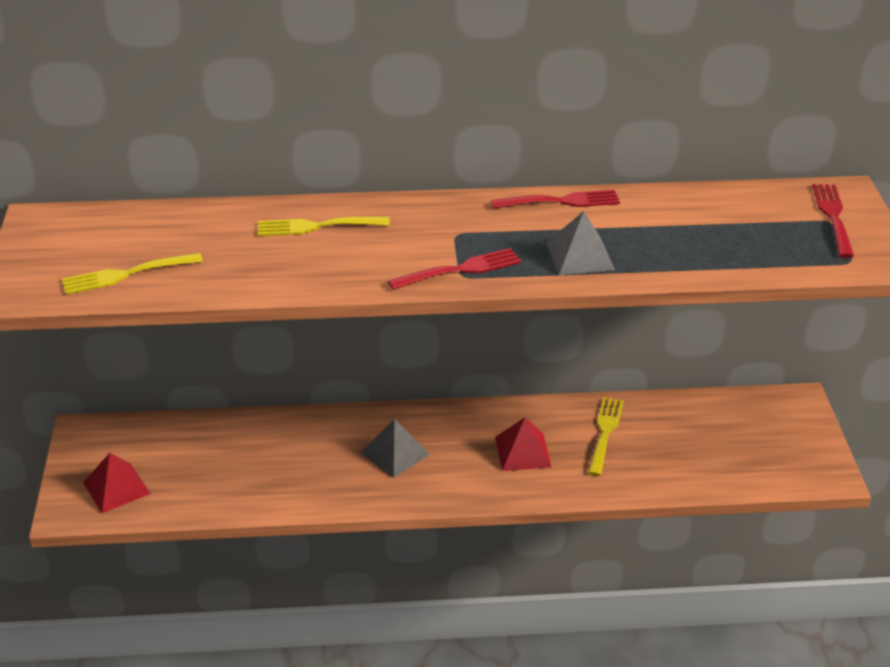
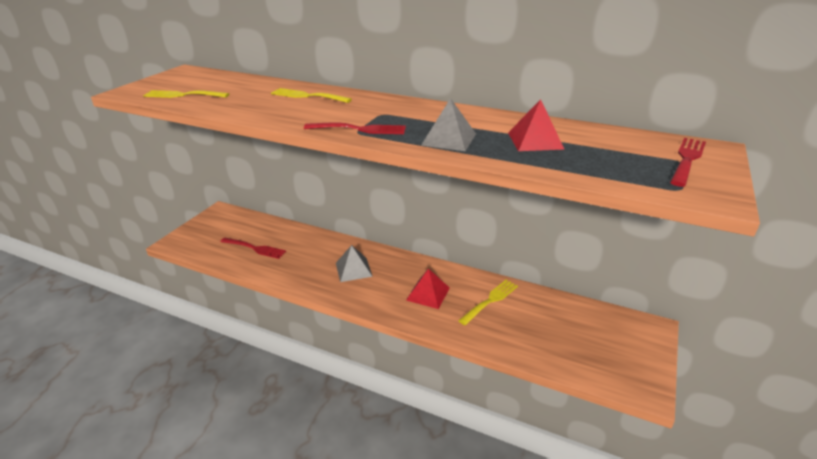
camera: 30 degrees right, 5 degrees down
(116, 488) = (205, 239): red pyramid -> red pyramid (535, 140)
(561, 201) = (471, 112): red fork -> red fork (255, 248)

